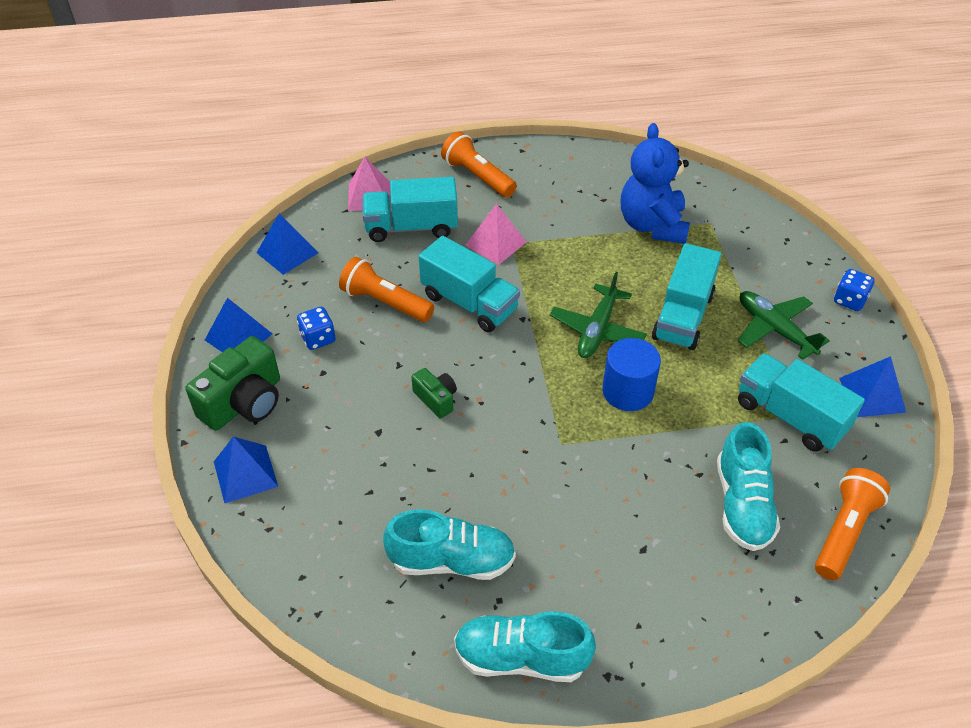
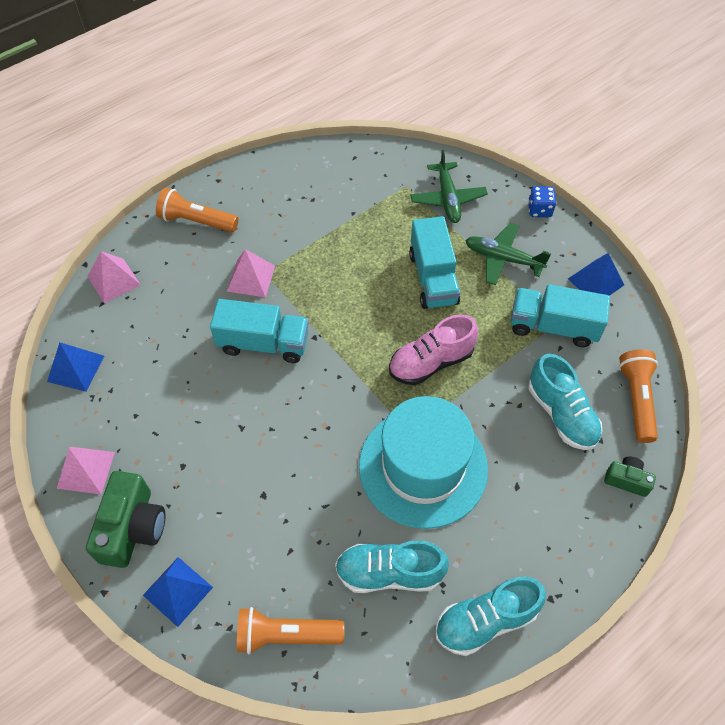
camera: 30 degrees left, 10 degrees up
(238, 337) = (86, 470): blue pyramid -> pink pyramid
(318, 338) = (158, 437): blue dice -> none
(385, 302) = (194, 375): orange flashlight -> orange flashlight (286, 635)
(411, 227) = (170, 294): turquoise truck -> none
(436, 399) = (291, 442): green camera -> green camera (626, 480)
(452, 561) = (389, 573): turquoise shoe -> turquoise shoe turned 150 degrees counterclockwise
(553, 482) = (423, 467): none -> turquoise hat
(597, 330) = (377, 320): green plane -> green plane (448, 199)
(627, 391) = (431, 362): blue cylinder -> pink shoe
(652, 225) = (364, 207): blue teddy bear -> none

